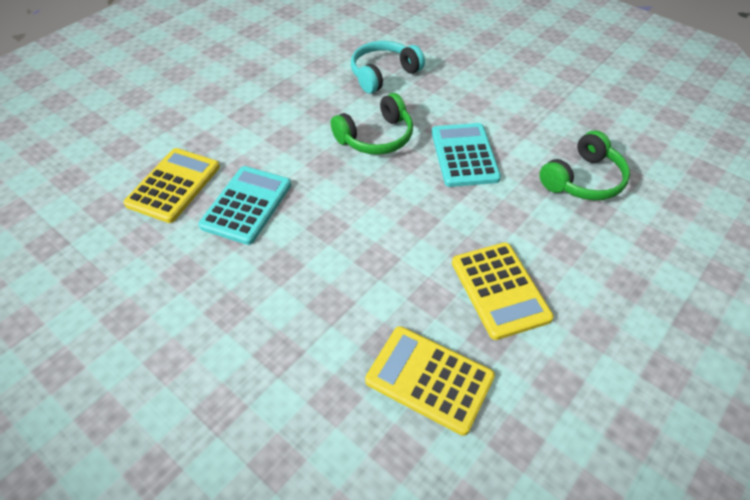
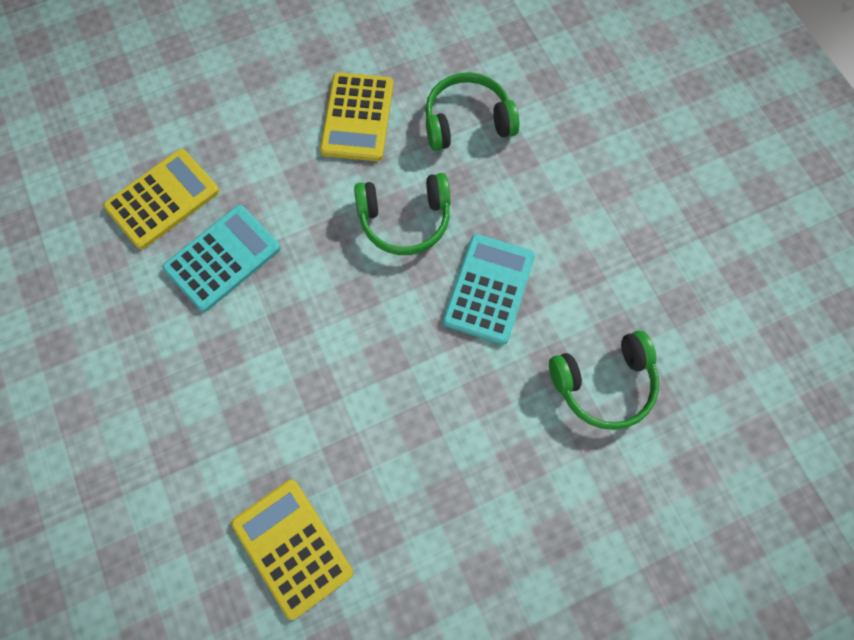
camera: 25 degrees right, 20 degrees up
(383, 74) = (467, 121): turquoise headphones -> green headphones
(500, 290) = (418, 483): yellow calculator -> yellow calculator (357, 117)

